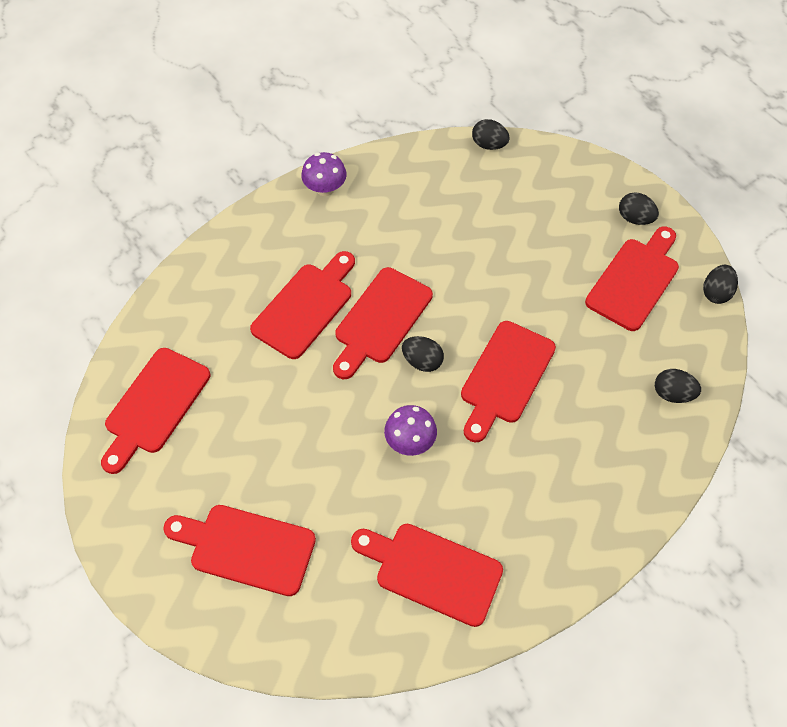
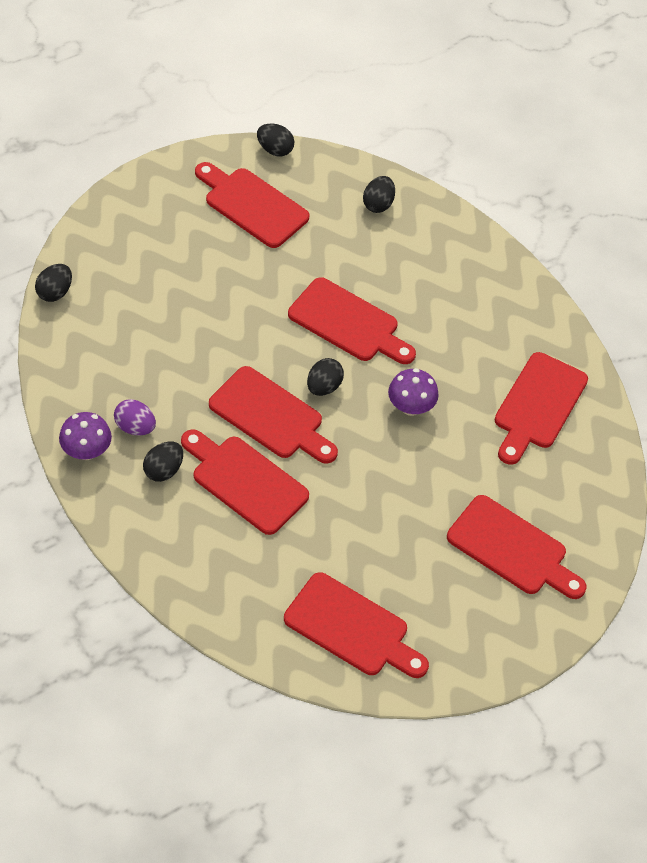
camera: 90 degrees left, 5 degrees down
(247, 548) = (511, 549): red cutting board -> red cutting board turned 75 degrees counterclockwise
(354, 219) = (135, 427): none -> purple egg
(635, 218) = (178, 190): black egg -> black egg (163, 470)

